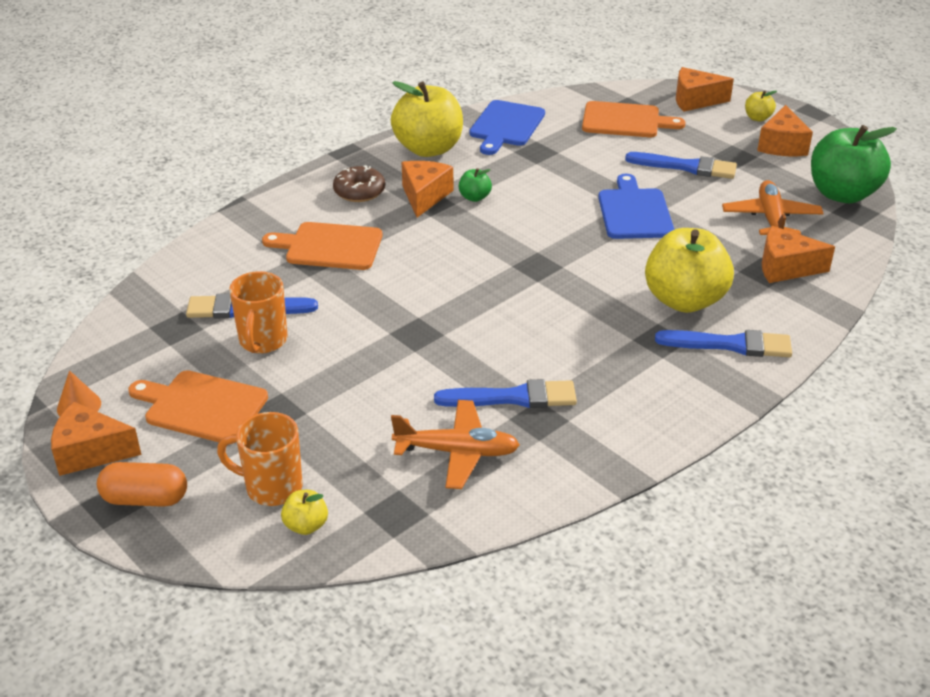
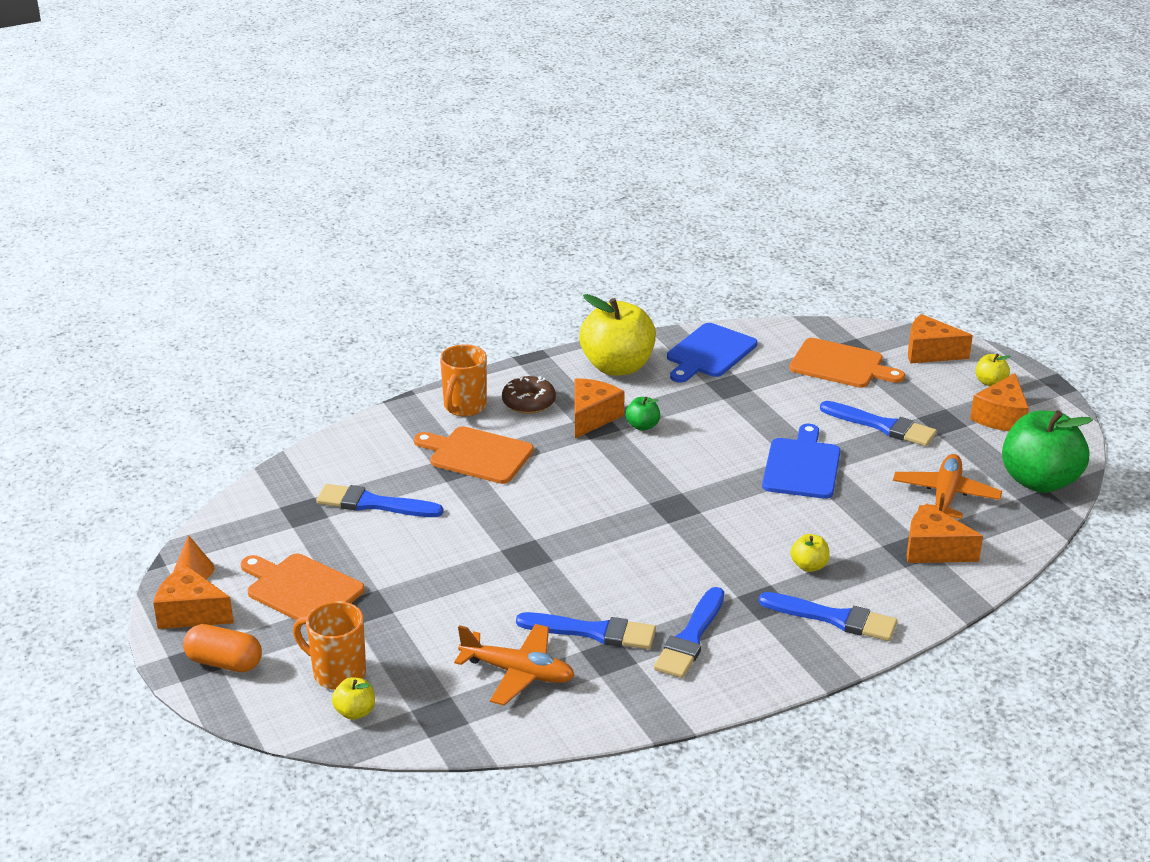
camera: 15 degrees right, 5 degrees down
(262, 341) = (378, 538): orange mug -> orange mug (464, 407)
(608, 387) = (690, 638): none -> blue brush
(684, 300) = (809, 566): yellow apple -> yellow apple, size x0.43

